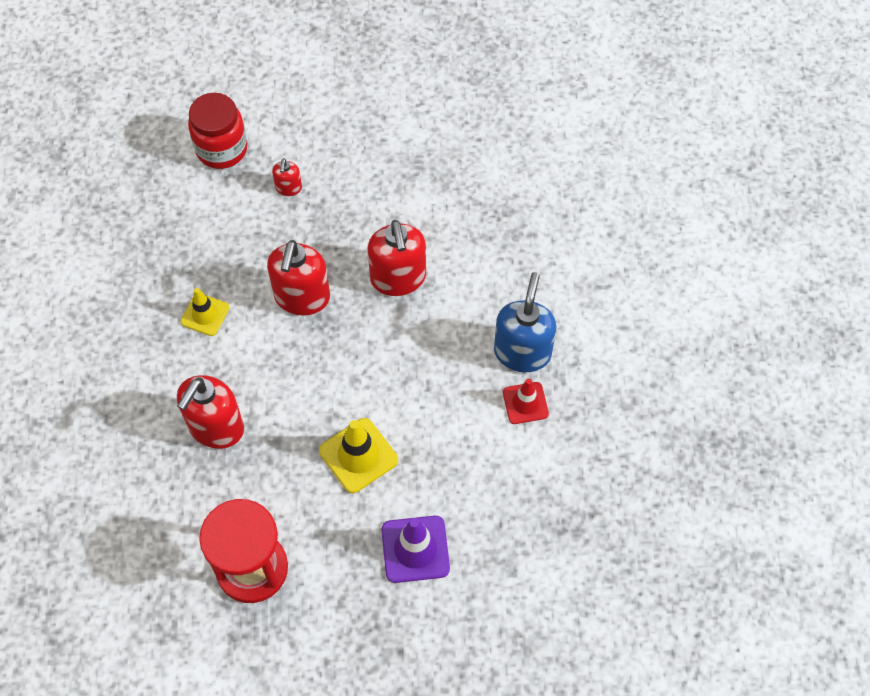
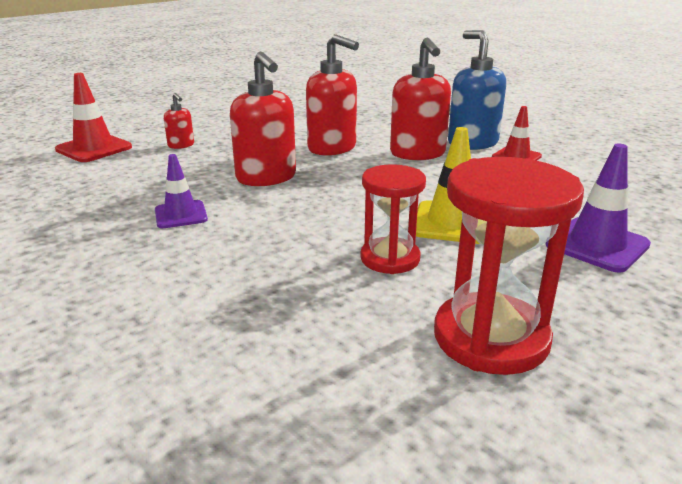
camera: 40 degrees left, 35 degrees down
(205, 314) = (181, 215): yellow traffic cone -> purple traffic cone
(216, 427) = (289, 267): red soap dispenser -> red soap dispenser (418, 154)
(222, 149) = (94, 148): red jar -> red traffic cone
(278, 464) = (390, 258): none -> red hourglass

